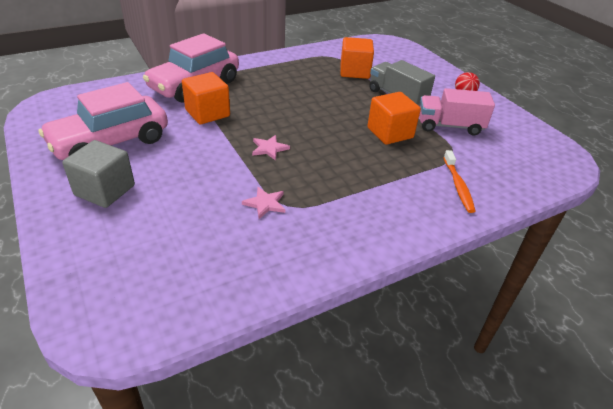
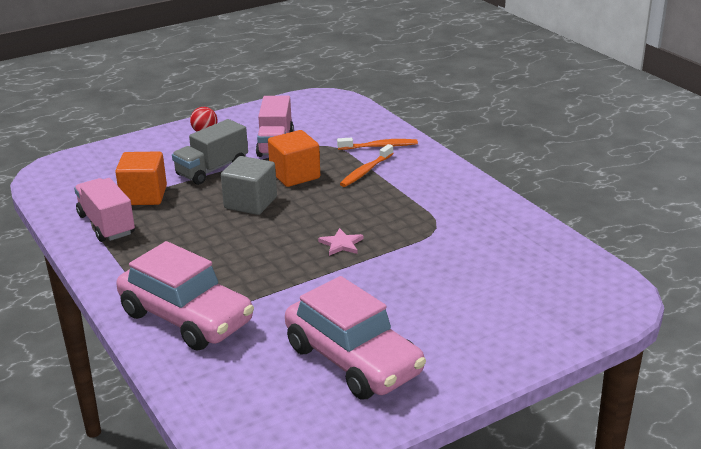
camera: 90 degrees left, 10 degrees down
(105, 190) = (450, 341): grey cube -> grey cube (250, 203)
(207, 113) = (267, 295): orange cube -> none
(265, 204) = (438, 239): pink star -> none
(316, 60) = (106, 224): none -> pink truck
(401, 172) = (366, 171): none -> orange toothbrush

